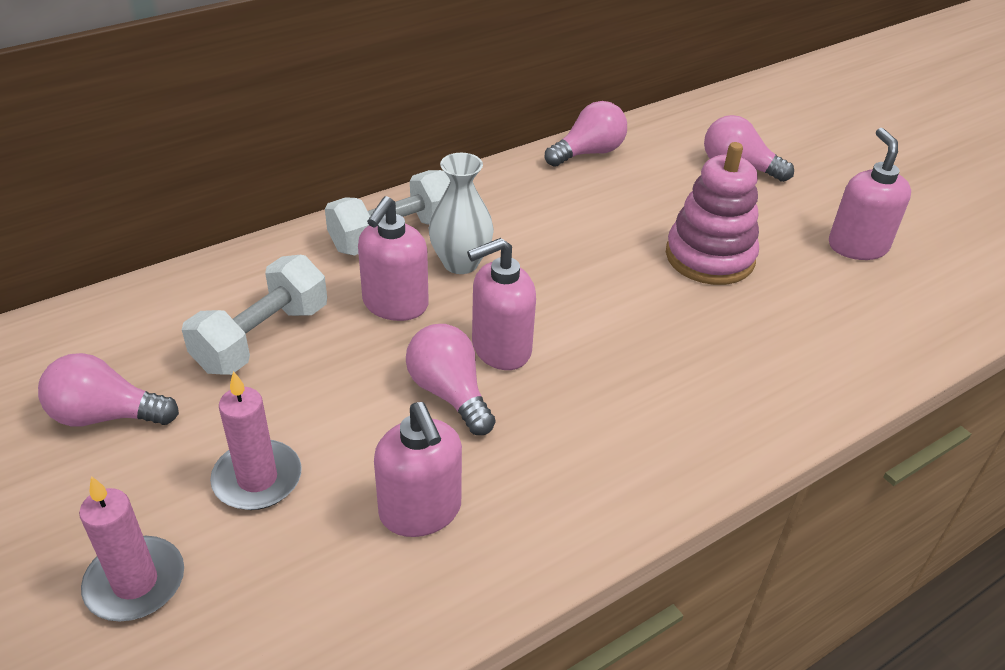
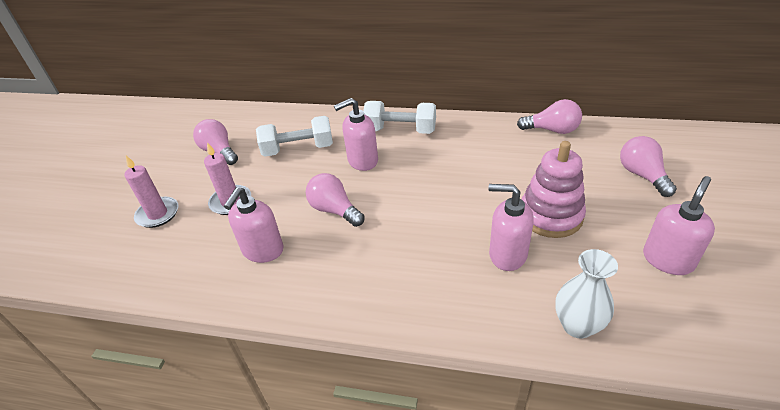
camera: 50 degrees right, 0 degrees up
(449, 393) = (334, 210): pink light bulb -> pink light bulb turned 60 degrees counterclockwise
(460, 263) = (413, 156): white vase -> white vase (577, 325)
(500, 349) = (380, 203): pink soap dispenser -> pink soap dispenser (507, 254)

